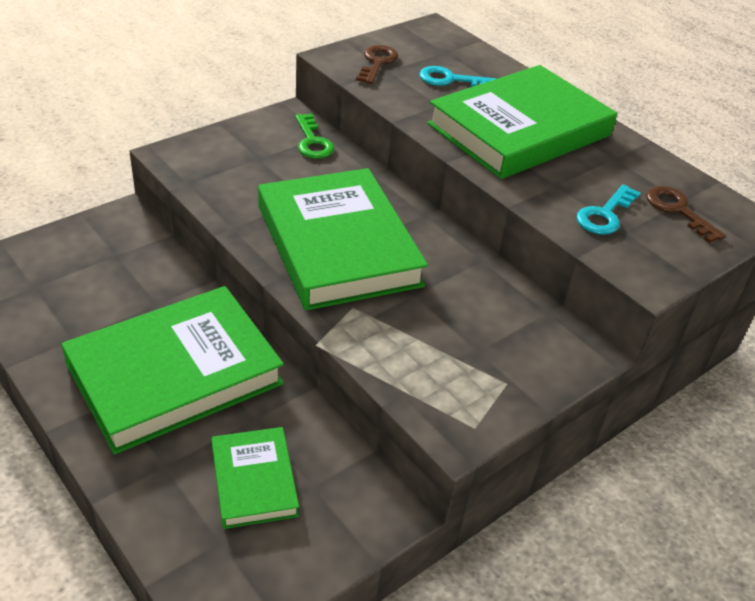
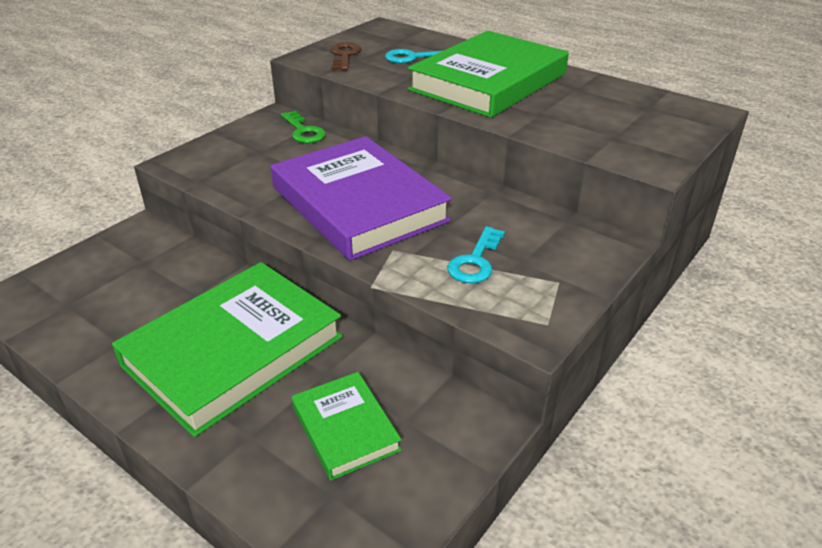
camera: 10 degrees left, 5 degrees down
(337, 245) = (358, 204): green book -> purple book
(605, 215) = (591, 127): turquoise key -> turquoise key (475, 261)
(678, 210) = (648, 115): brown key -> none

